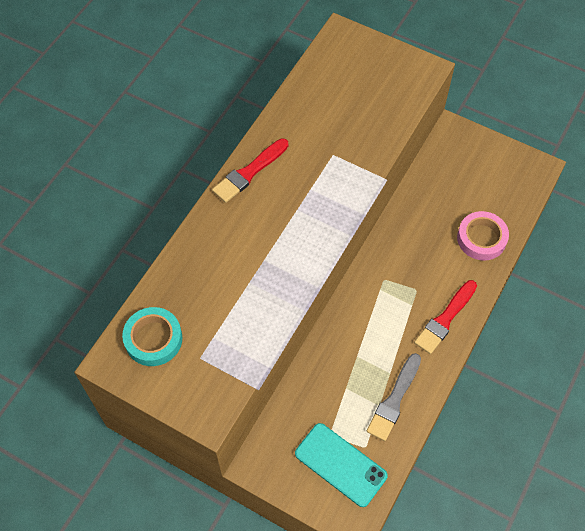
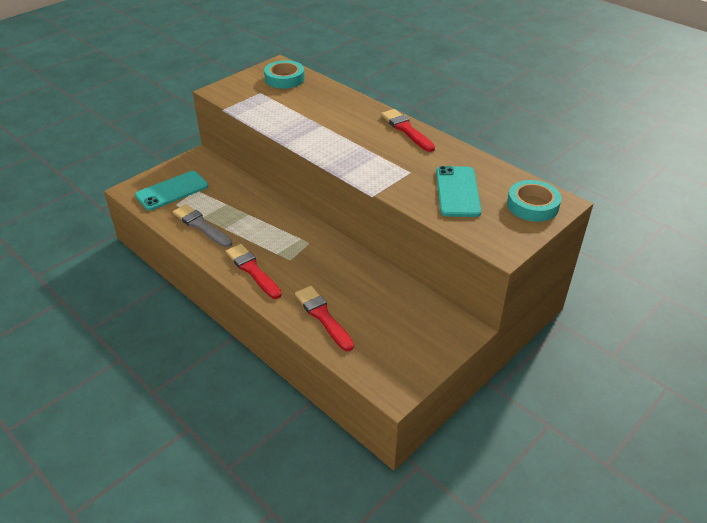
camera: 105 degrees right, 20 degrees down
(353, 111) = (457, 192): none -> turquoise phone
(354, 53) = (532, 205): none -> turquoise tape
(481, 238) = (323, 316): pink tape -> red brush

